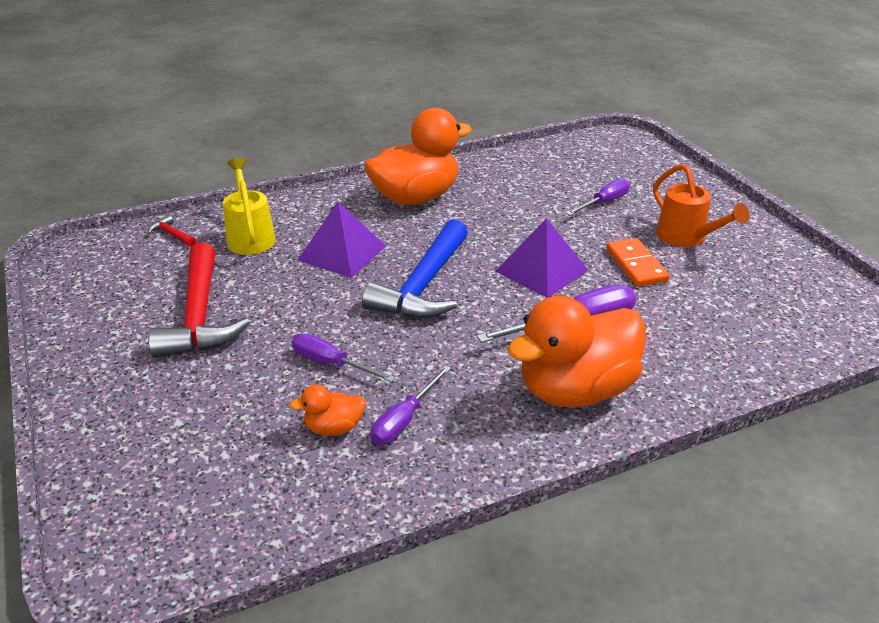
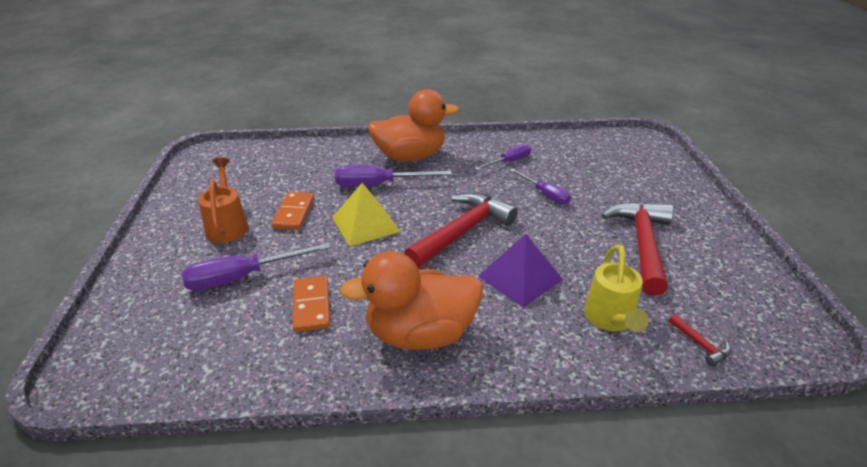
camera: 160 degrees left, 0 degrees up
(334, 428) = (548, 165): orange duck -> none
(423, 286) = (462, 231): blue hammer -> red hammer
(520, 197) = (312, 305): none -> orange domino
(541, 270) = (365, 224): purple pyramid -> yellow pyramid
(604, 202) = (243, 277): purple screwdriver -> purple screwdriver, size x1.55

